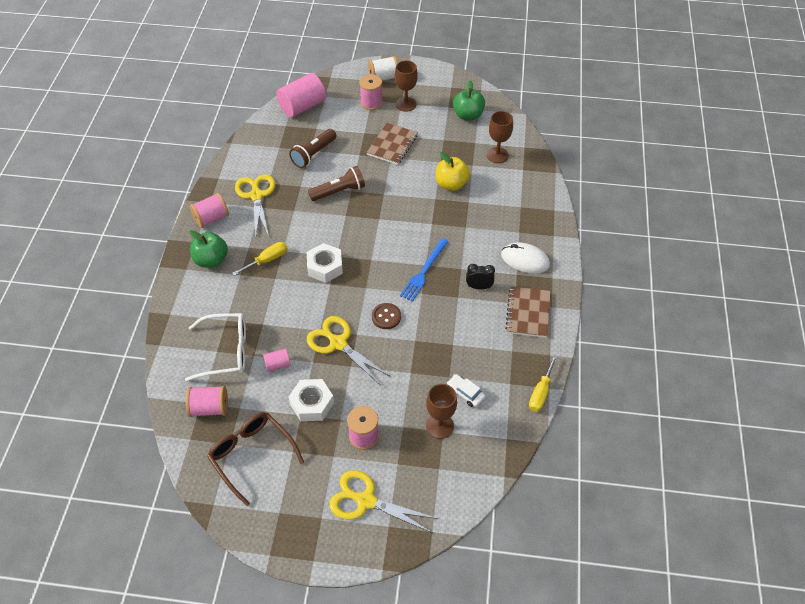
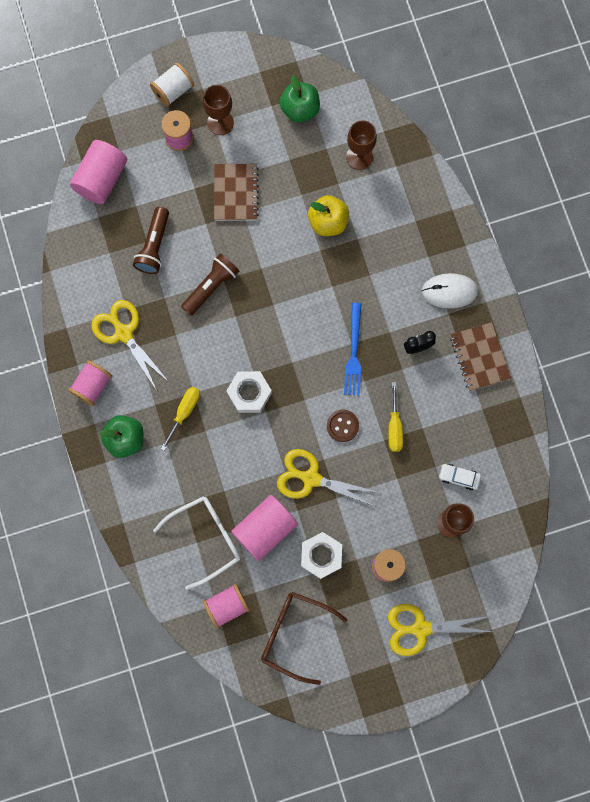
camera: 25 degrees left, 25 degrees up
(277, 364) = (265, 529): pink cylinder -> pink cylinder, size x2.15
(540, 392) = (528, 444): yellow screwdriver -> yellow screwdriver (394, 427)

